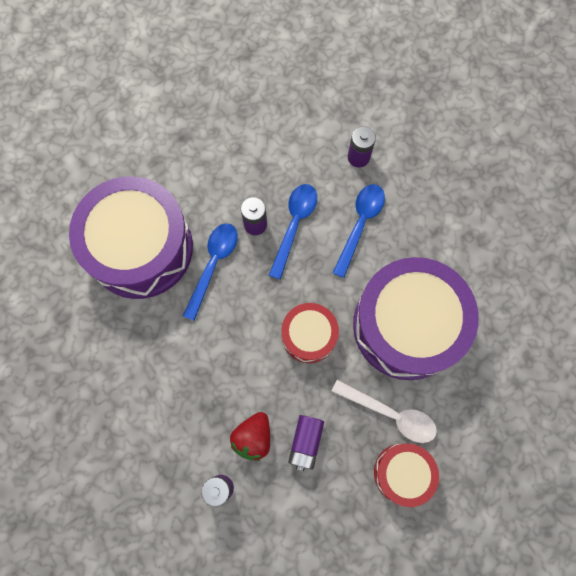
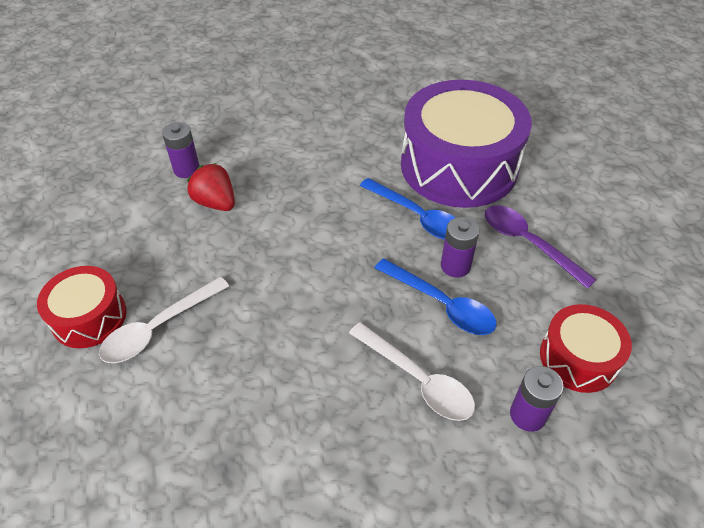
camera: 110 degrees right, 25 degrees down
(214, 179) = (527, 243): none -> purple spoon
(305, 442) = (182, 241): purple battery -> none
(309, 335) = (294, 278): red drum -> red drum (578, 358)
(360, 224) = (418, 380): blue spoon -> white spoon
(407, 325) = (252, 386): purple drum -> none

